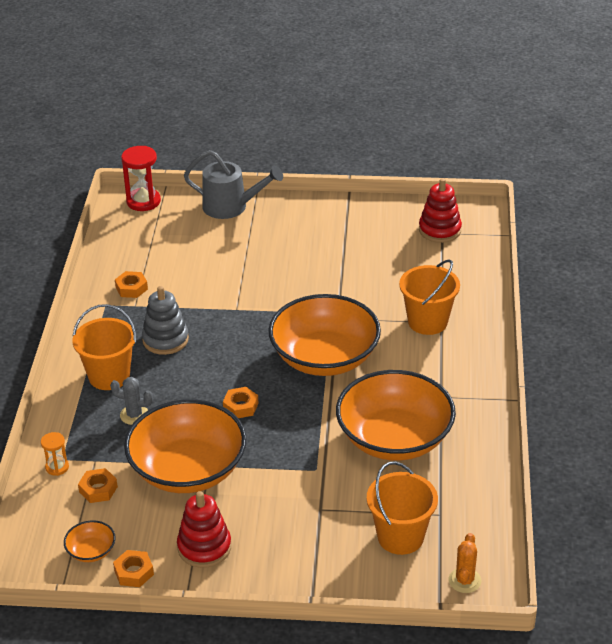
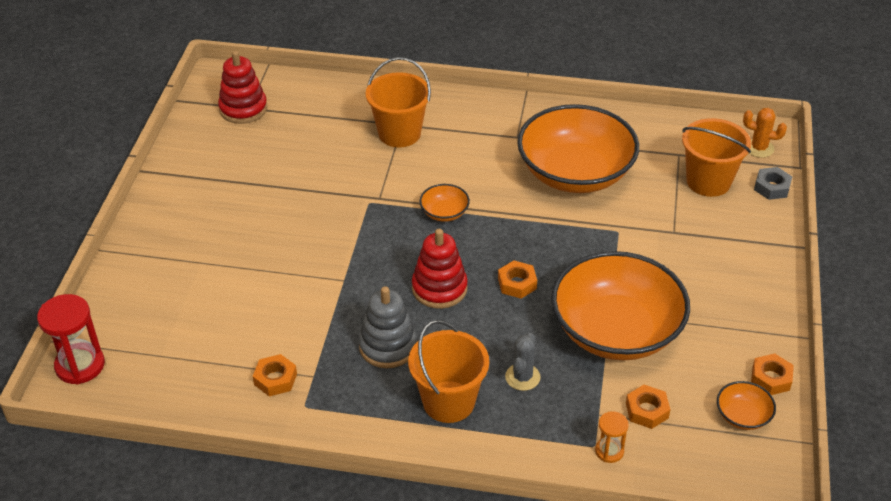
camera: 85 degrees left, 5 degrees up
(204, 547) = (731, 320): red stacking toy -> red stacking toy (439, 288)
(231, 207) = (130, 276): grey watering can -> none
(324, 357) = (444, 212): orange bowl -> orange bowl, size x0.40
(400, 588) = (772, 187): none -> grey nut

